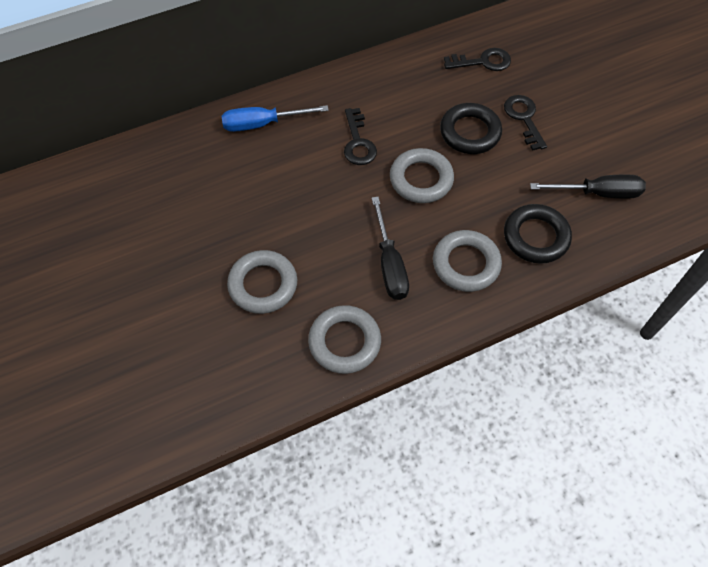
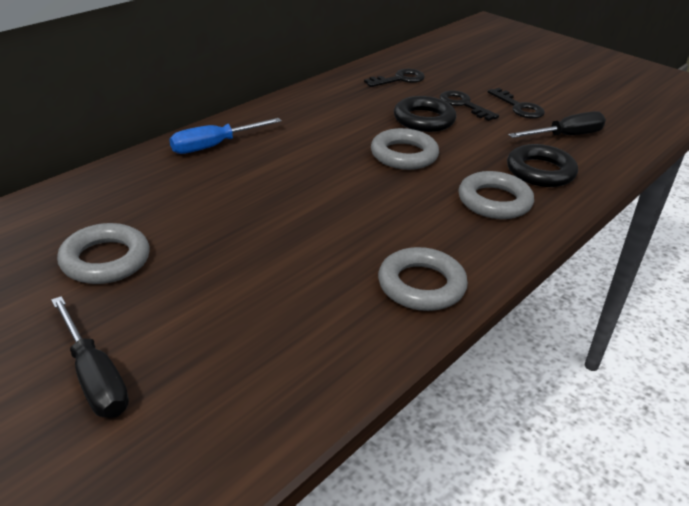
camera: 25 degrees left, 25 degrees down
(263, 285) = (295, 261): grey ring -> grey ring (105, 260)
(358, 142) = (323, 142): black key -> black key (519, 107)
(389, 264) = (421, 216): black screwdriver -> black screwdriver (94, 377)

